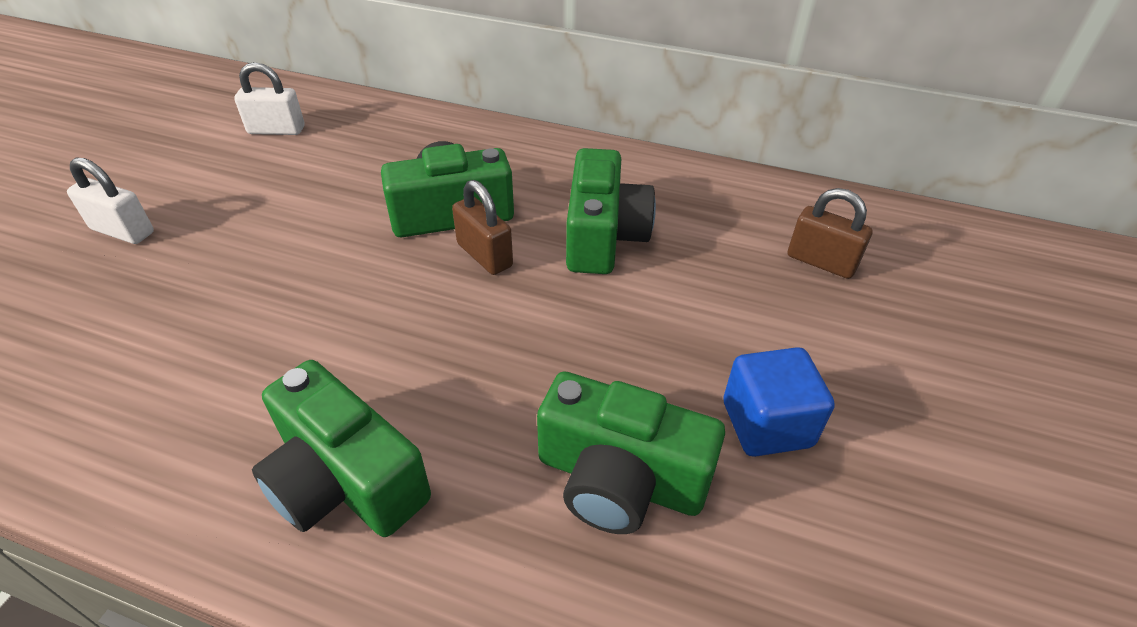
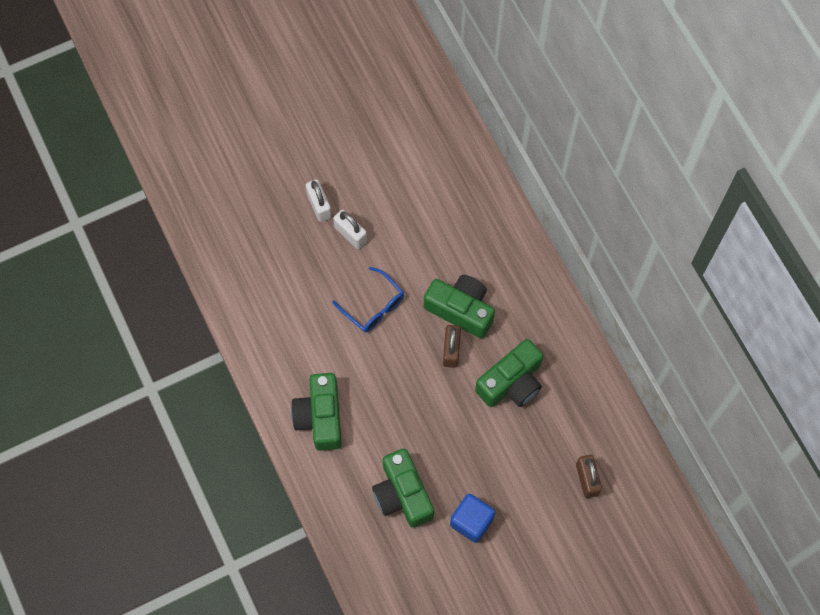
camera: 45 degrees right, 25 degrees up
(276, 130) = (430, 170): white padlock -> white padlock (350, 234)
(313, 279) = (373, 306): none -> blue glasses

